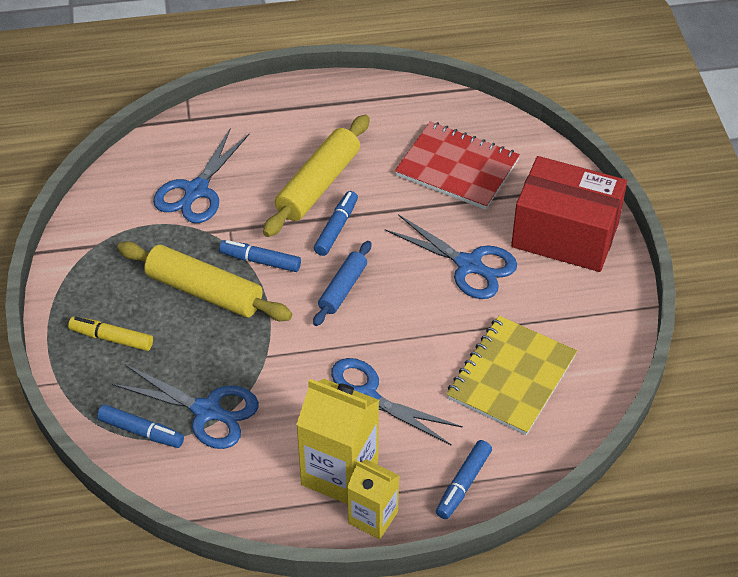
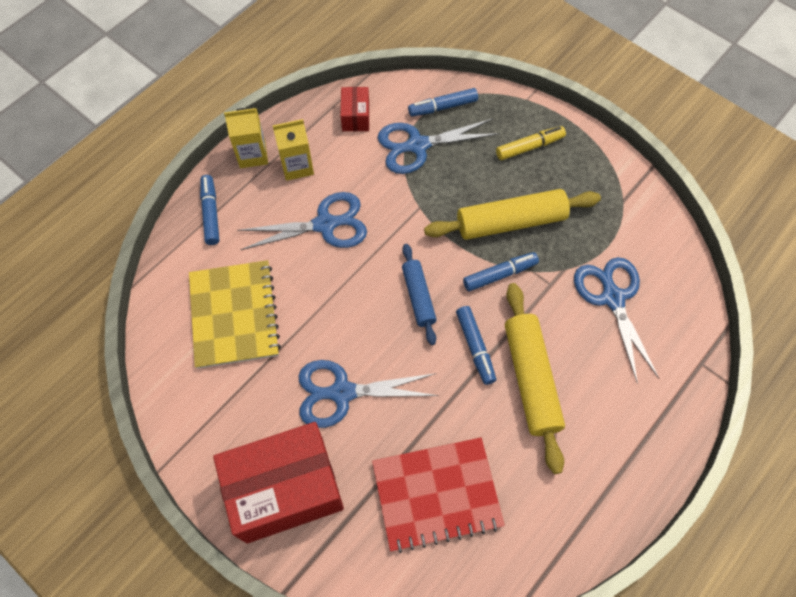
camera: 140 degrees right, 15 degrees up
(234, 483) = (355, 117): none -> red box
(339, 473) = (297, 166): yellow carton -> yellow carton, size x0.62

